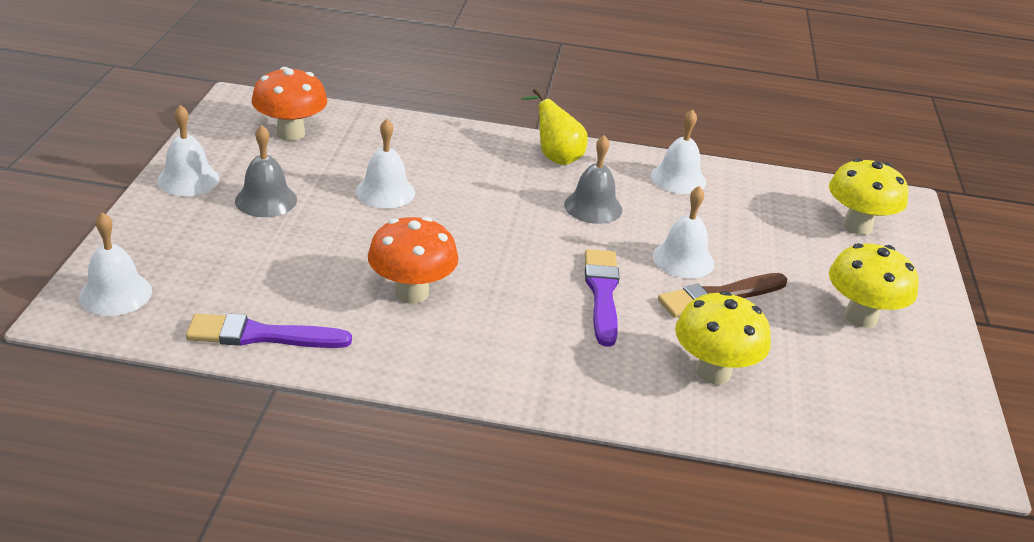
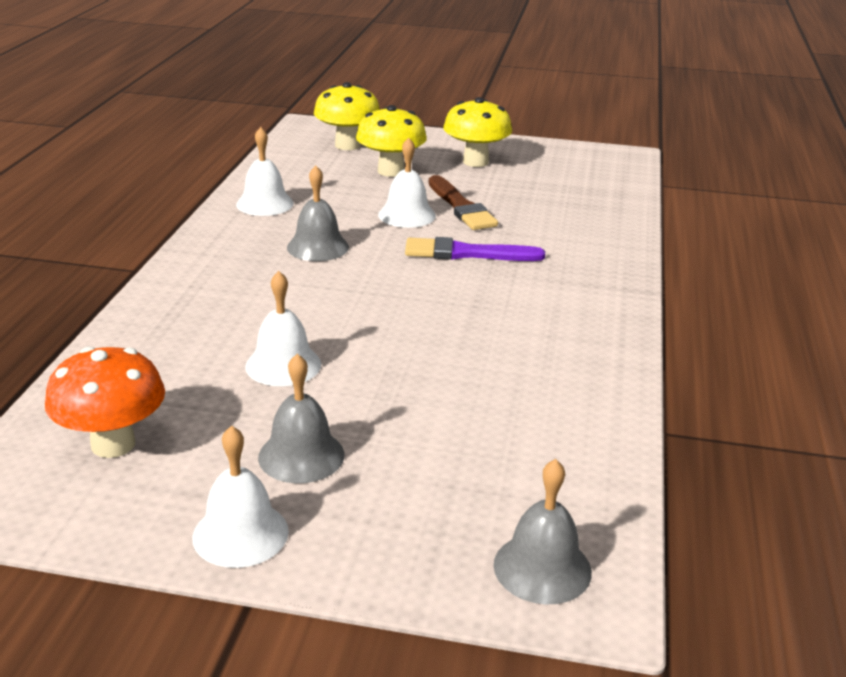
camera: 85 degrees left, 5 degrees down
(115, 293) = (542, 568): white bell -> grey bell
(261, 335) = (590, 441): purple brush -> none
(411, 293) = (489, 348): orange mushroom -> none
(555, 157) = (212, 259): yellow pear -> none
(713, 372) = (563, 219): yellow mushroom -> yellow mushroom (390, 171)

